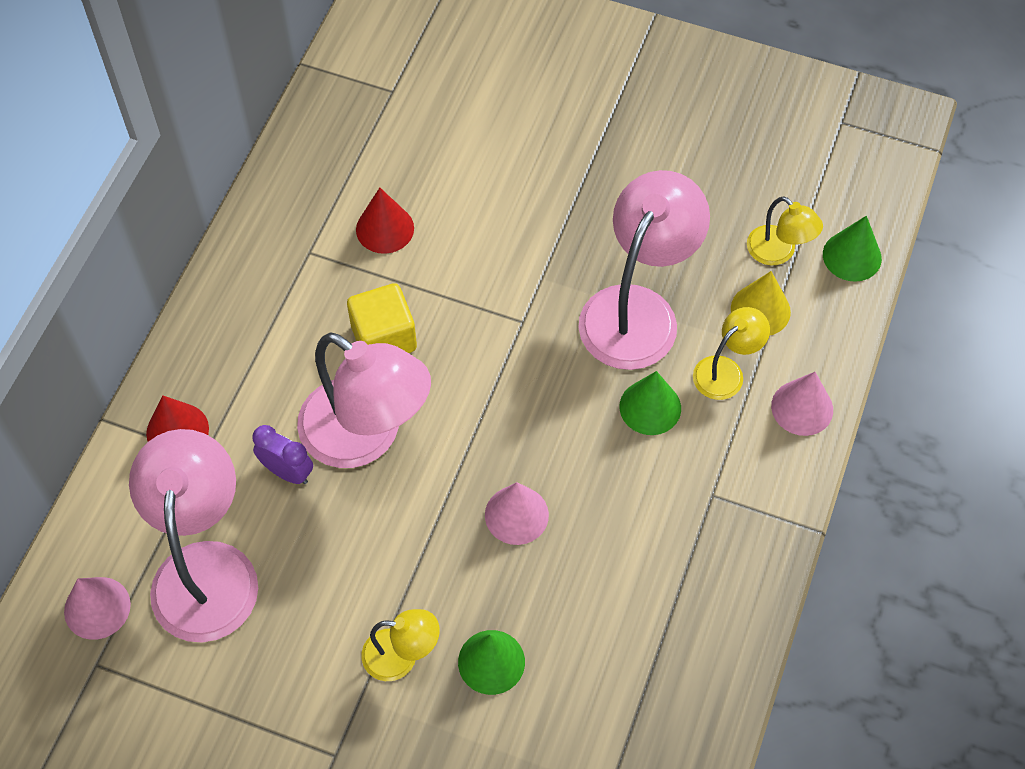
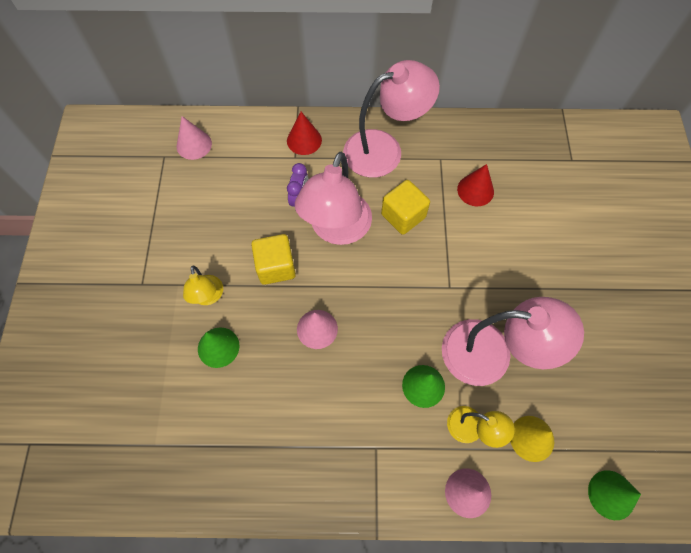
camera: 70 degrees right, 5 degrees up
(205, 568) = (230, 183): pink lamp -> pink lamp (384, 149)
(392, 542) = (276, 267): none -> yellow cube
(778, 252) = (585, 437): yellow lamp -> none

